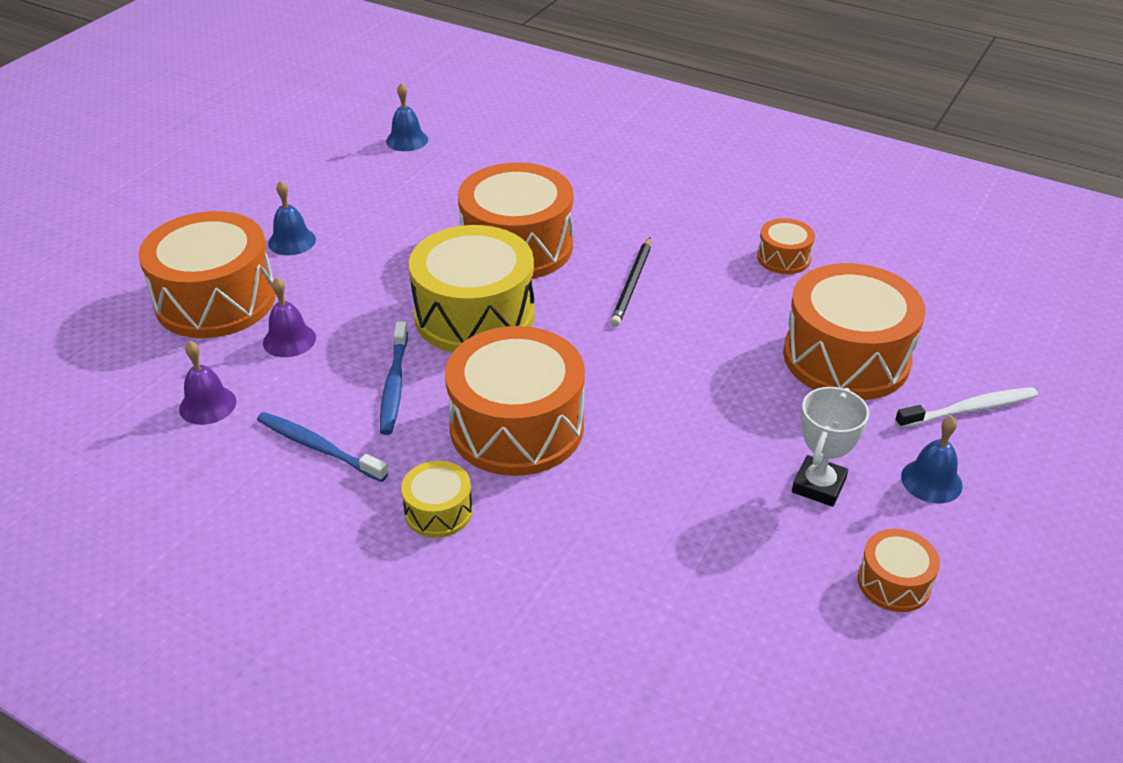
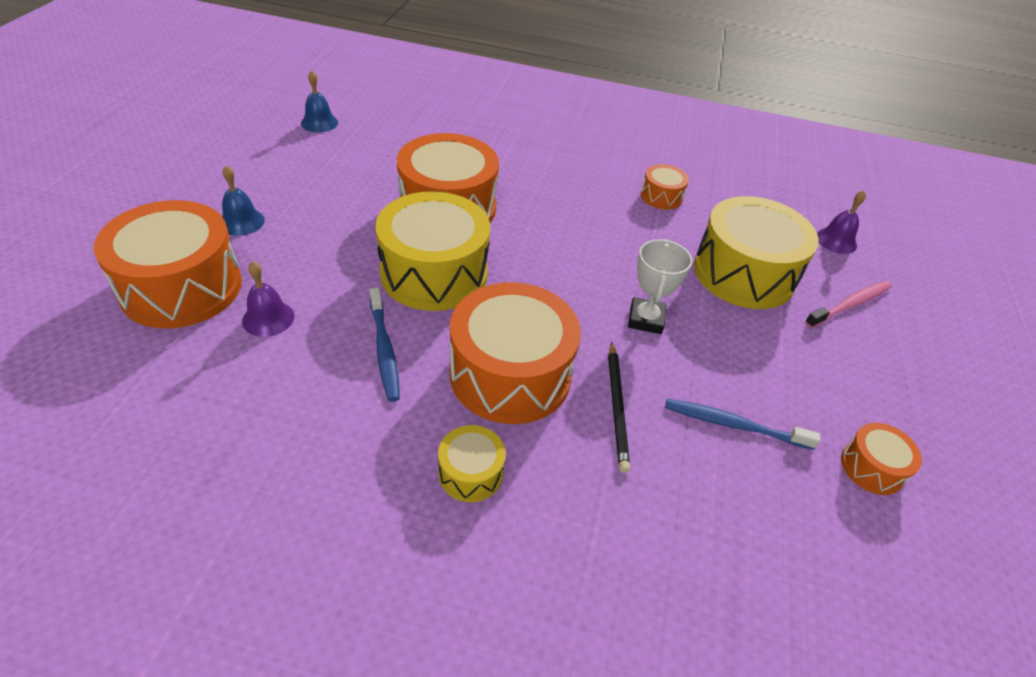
camera: 20 degrees left, 5 degrees up
(207, 405) = (203, 398): purple bell -> purple bell (836, 240)
(318, 447) = (331, 425): blue toothbrush -> blue toothbrush (733, 425)
(632, 284) = (555, 230): black pencil -> black pencil (617, 407)
(818, 485) = (775, 388): white trophy -> white trophy (646, 319)
(846, 357) = (744, 273): orange drum -> yellow drum
(931, 481) = (854, 370): blue bell -> none
(970, 409) = (850, 305): white toothbrush -> pink toothbrush

